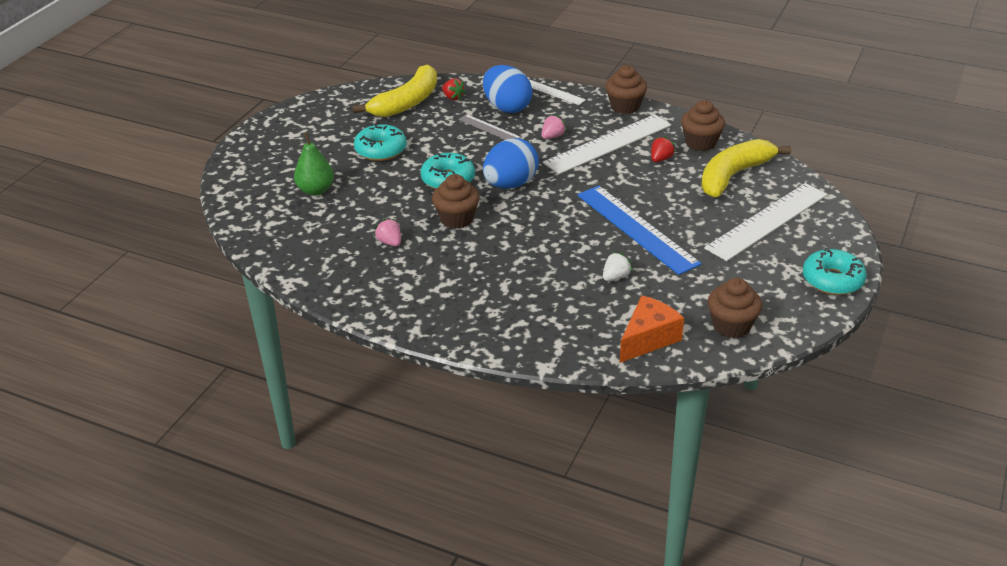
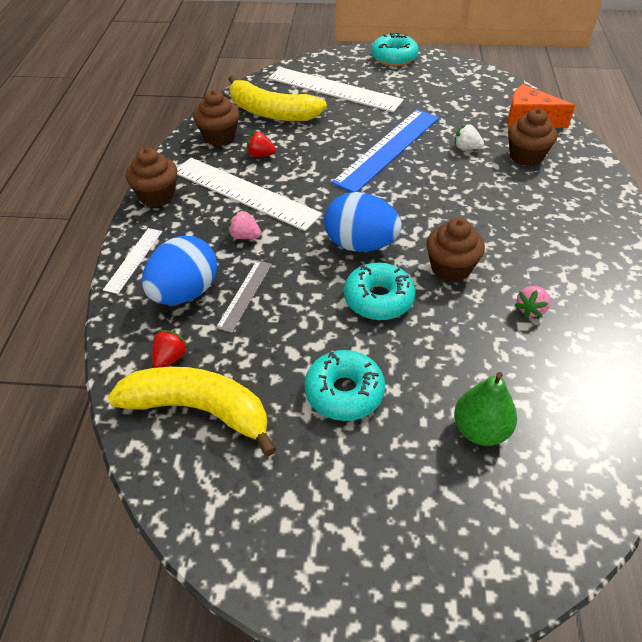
camera: 110 degrees left, 10 degrees up
(731, 326) = (481, 89): brown cupcake -> brown cupcake (526, 156)

